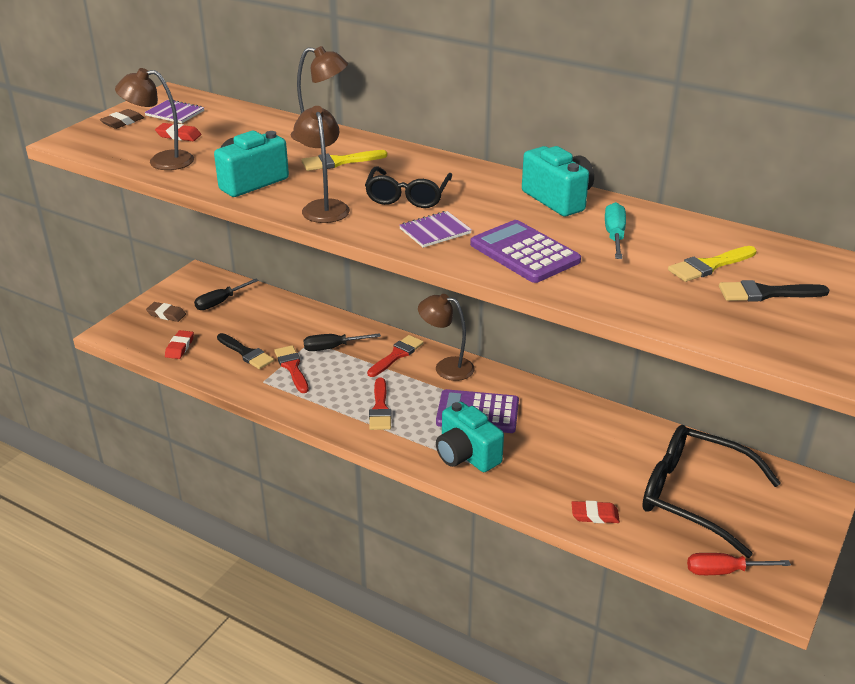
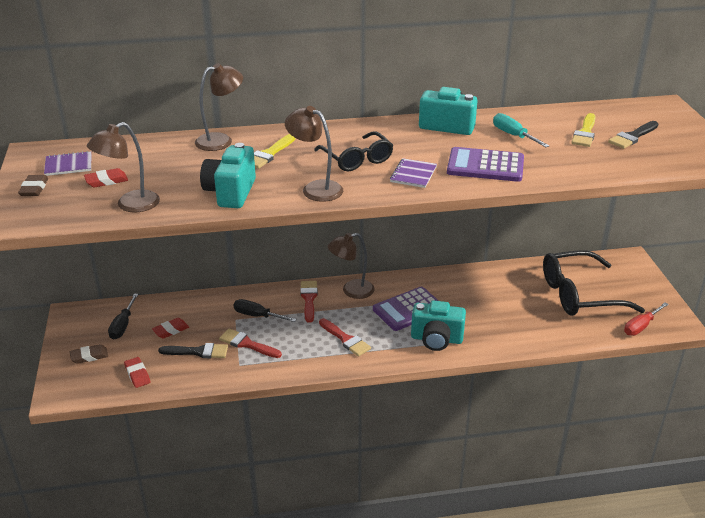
camera: 40 degrees left, 0 degrees up
(333, 347) = (257, 316): black screwdriver -> black screwdriver turned 75 degrees clockwise
(594, 515) = (547, 333): red eraser -> red eraser (171, 330)

